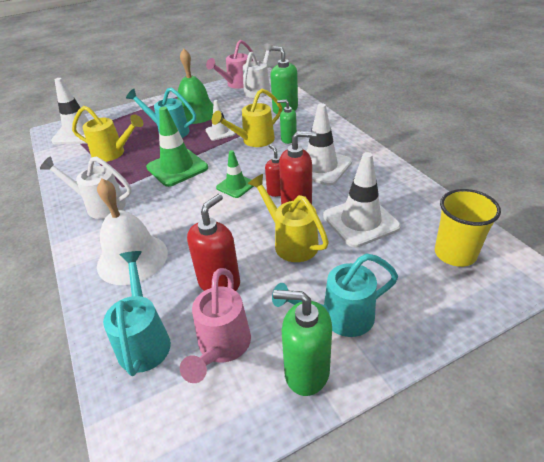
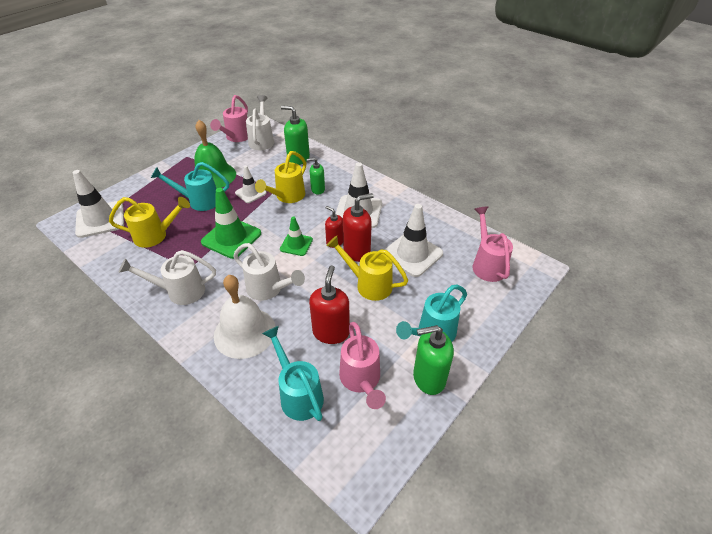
camera: 25 degrees left, 5 degrees up
(182, 223) = (269, 289): none -> white watering can
(455, 253) = (487, 264): yellow cup -> pink watering can

